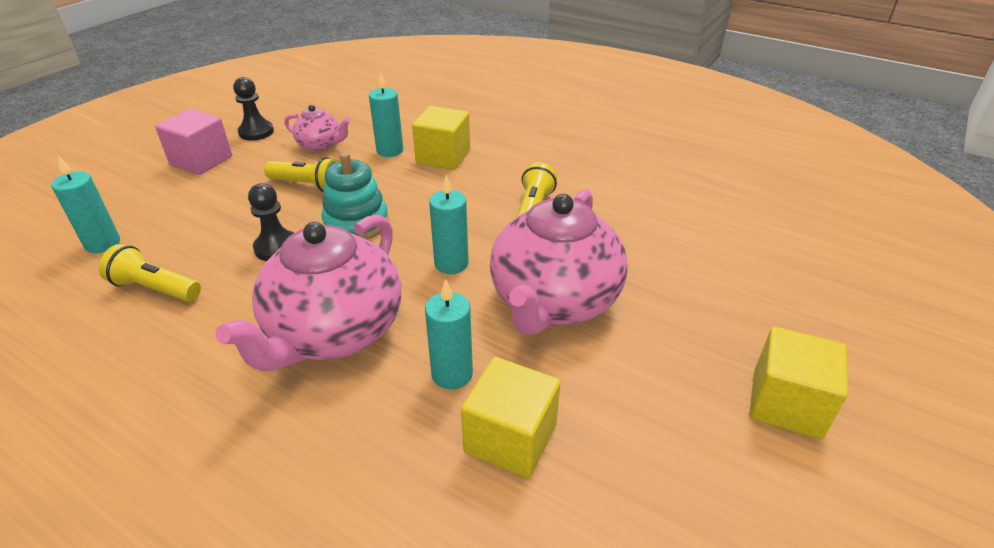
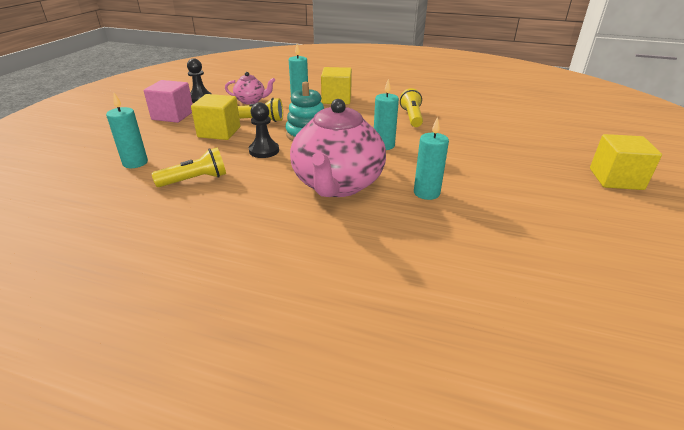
camera: 15 degrees left, 5 degrees down
(155, 288) = (195, 180): yellow flashlight -> yellow flashlight turned 150 degrees clockwise
(510, 438) = (484, 215): yellow cube -> yellow cube (219, 132)
(553, 302) = (458, 154): pink teapot -> none

